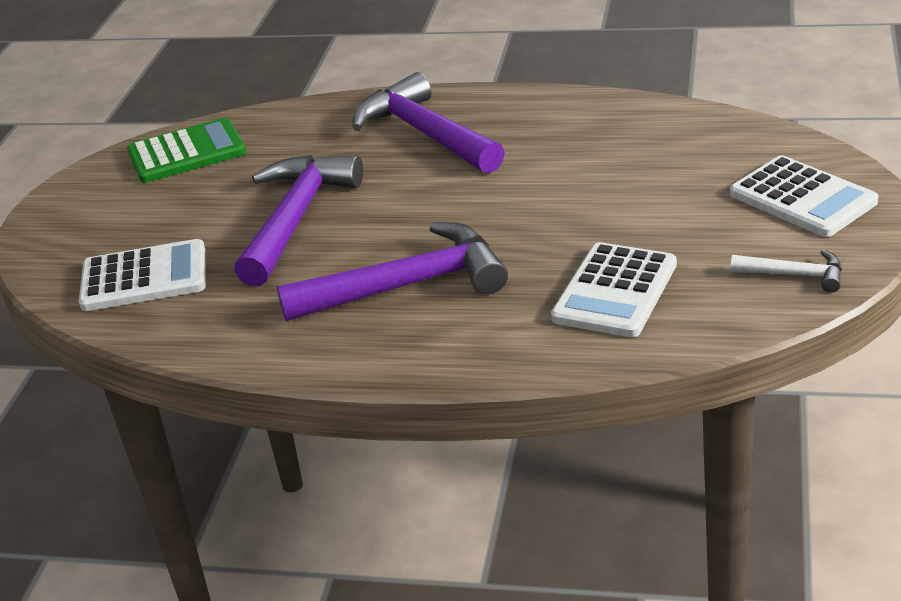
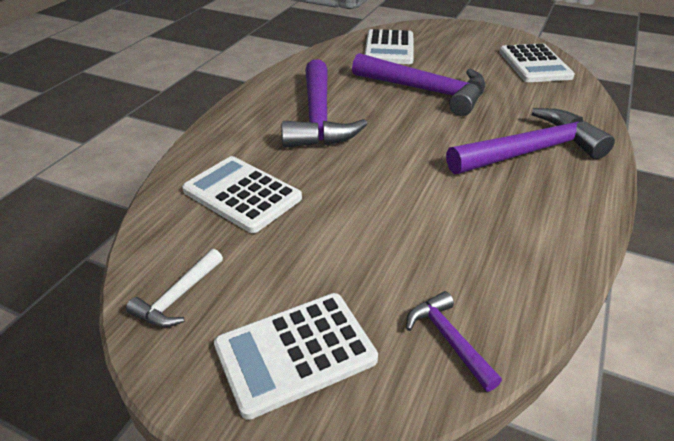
camera: 100 degrees right, 5 degrees up
(187, 152) = (534, 64): green calculator -> white calculator
(733, 139) = (448, 339): none -> purple hammer

